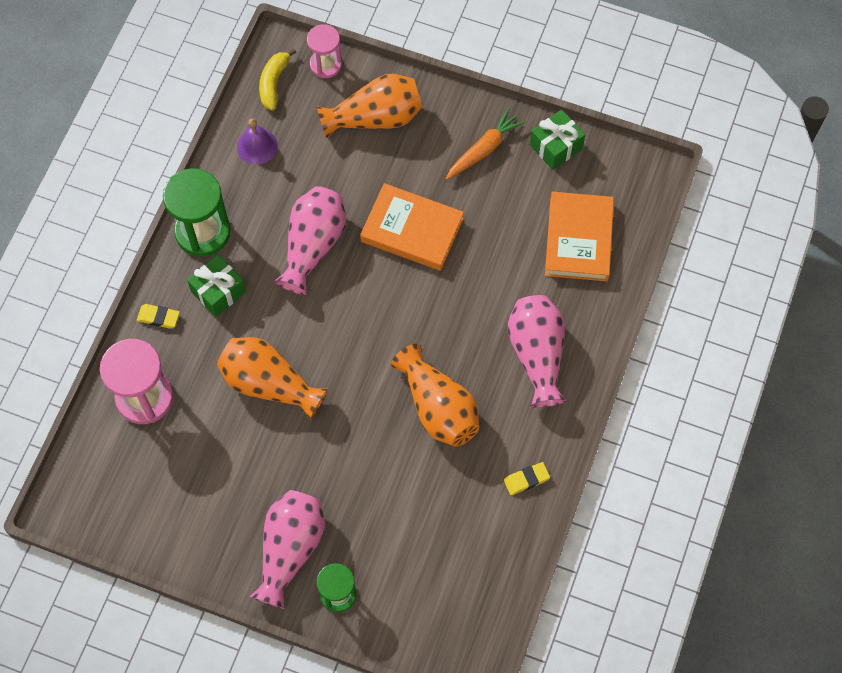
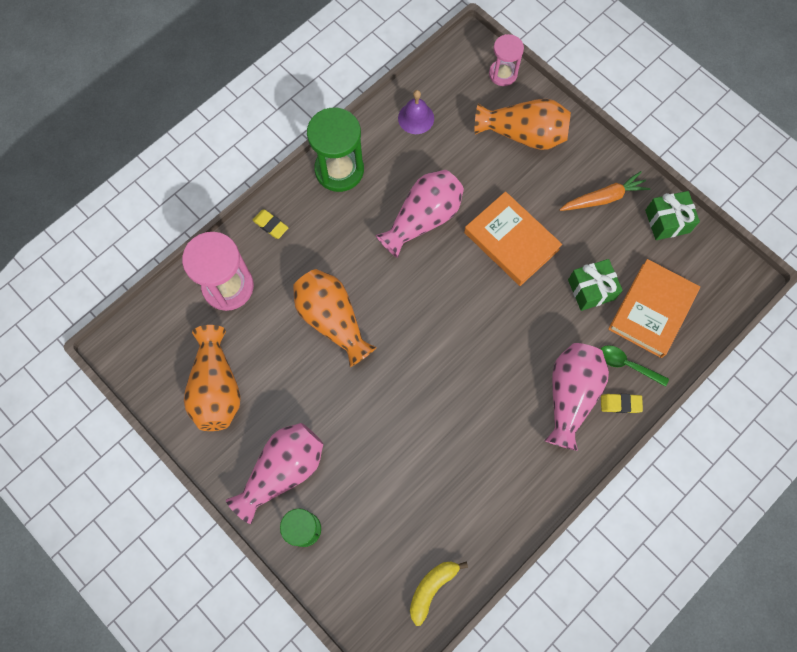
camera: 25 degrees right, 5 degrees up
(218, 292) = (328, 225): green gift -> green gift (591, 289)
(273, 83) = (453, 72): yellow banana -> yellow banana (432, 588)
(438, 408) = (464, 404): orange vase -> orange vase (217, 388)
(526, 480) = (511, 503): yellow eraser -> yellow eraser (620, 404)
(578, 302) = (627, 365): none -> green spoon

